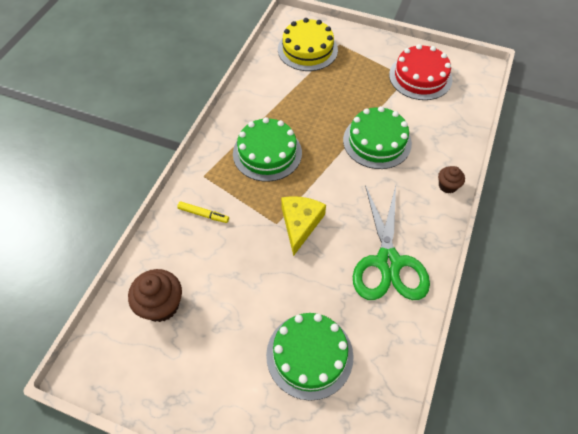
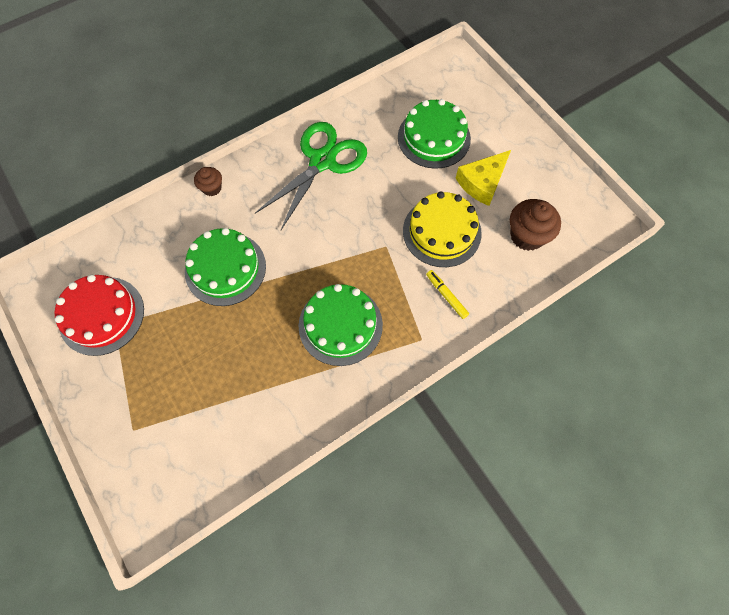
camera: 145 degrees left, 10 degrees up
(300, 224) = (366, 233): yellow cheese -> yellow cheese (482, 182)
(307, 49) = (177, 448): yellow cake -> yellow cake (442, 232)

